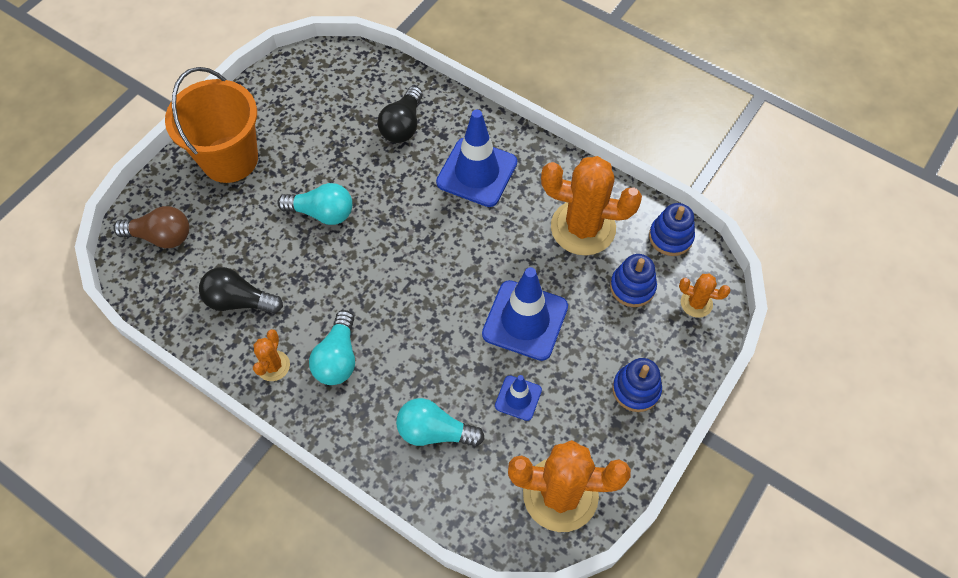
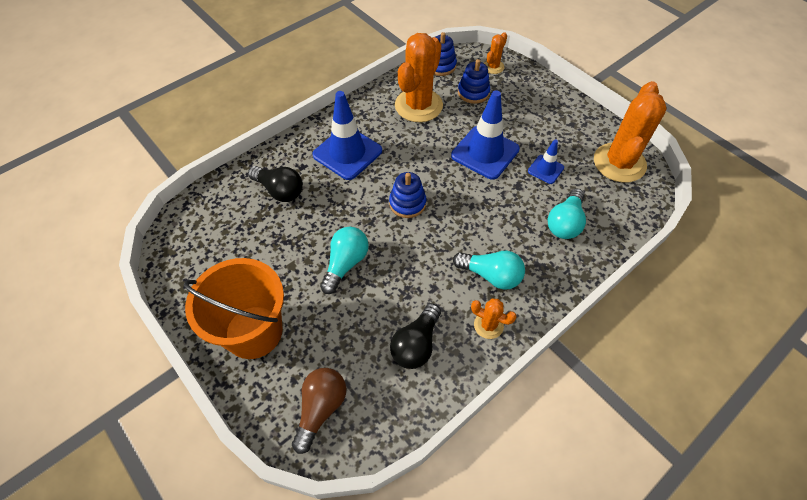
camera: 75 degrees left, 5 degrees down
(636, 389) = (549, 109): blue stacking toy -> blue stacking toy (407, 203)

